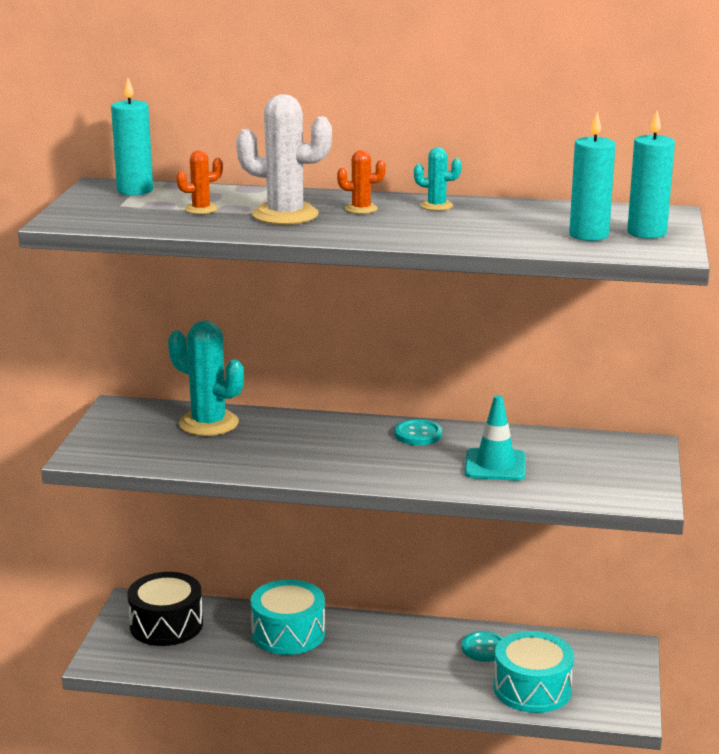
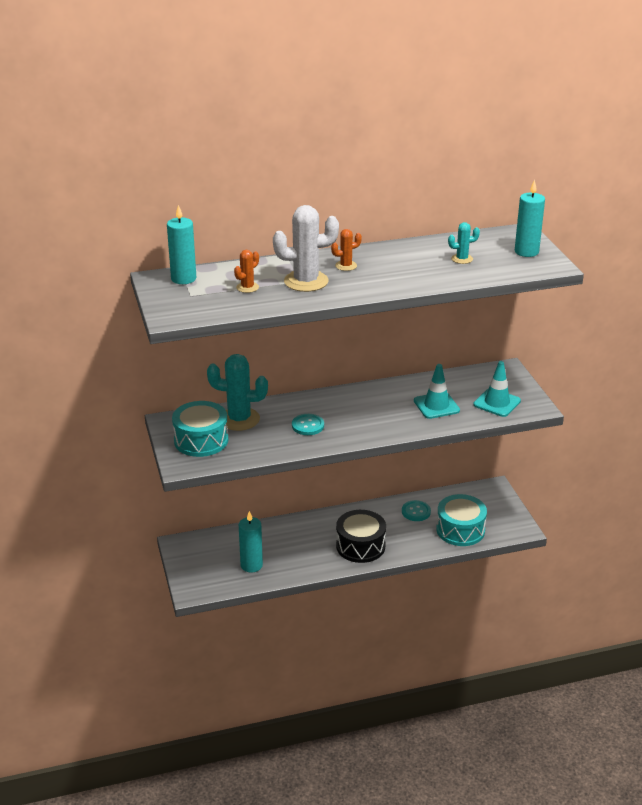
camera: 25 degrees left, 10 degrees up
(166, 625) = (214, 553): black drum -> black drum (360, 546)
(288, 633) = (294, 536): turquoise drum -> turquoise drum (201, 440)
(418, 434) = (374, 394): turquoise button -> turquoise button (308, 425)
(436, 206) = (387, 253): turquoise cactus -> turquoise cactus (462, 259)
(589, 235) = (497, 261): turquoise candle -> turquoise candle (251, 565)
(590, 481) = (497, 403): none -> turquoise traffic cone

